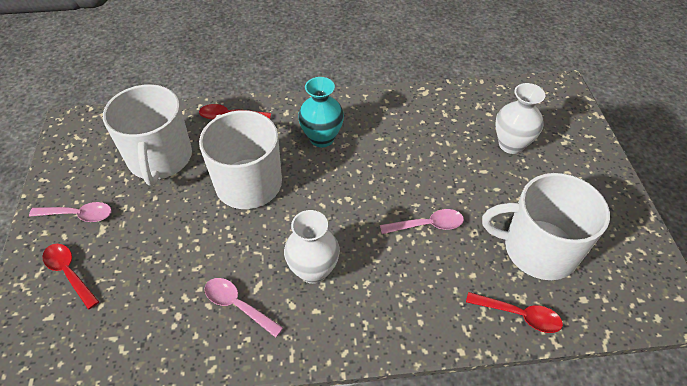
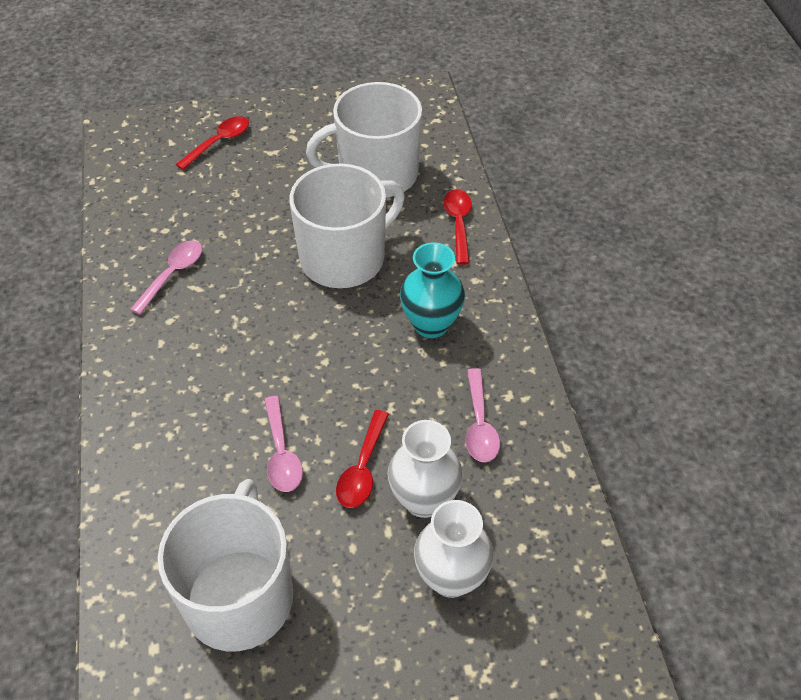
camera: 85 degrees right, 0 degrees up
(78, 215) = (290, 131): pink spoon -> pink spoon (479, 425)
(313, 270) = (214, 335): white vase -> white vase (424, 499)
(519, 315) = (136, 559): red spoon -> red spoon (362, 468)

